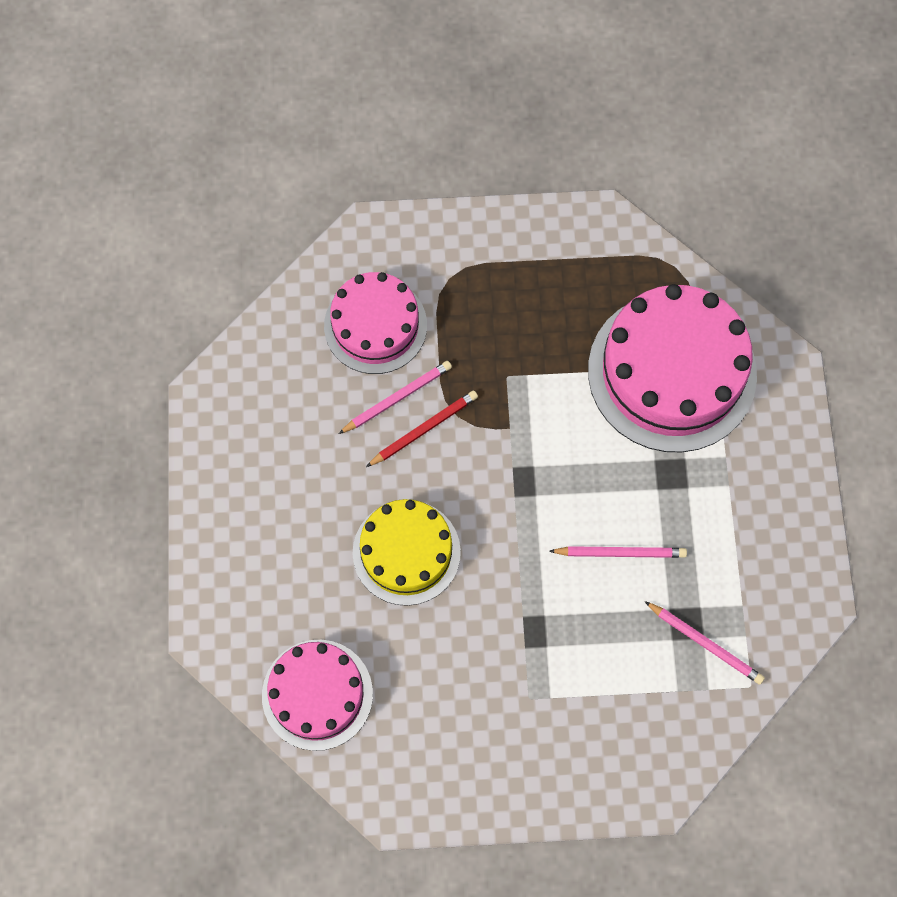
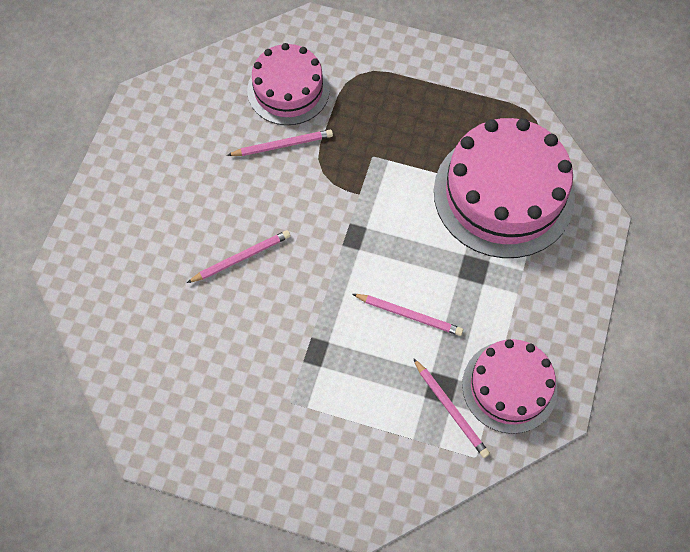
camera: 20 degrees right, 5 degrees down
(317, 694) = (126, 340): pink cake -> pink cake (509, 387)
(406, 552) = (241, 258): yellow cake -> pink pencil
(424, 429) = (293, 174): red pencil -> none

